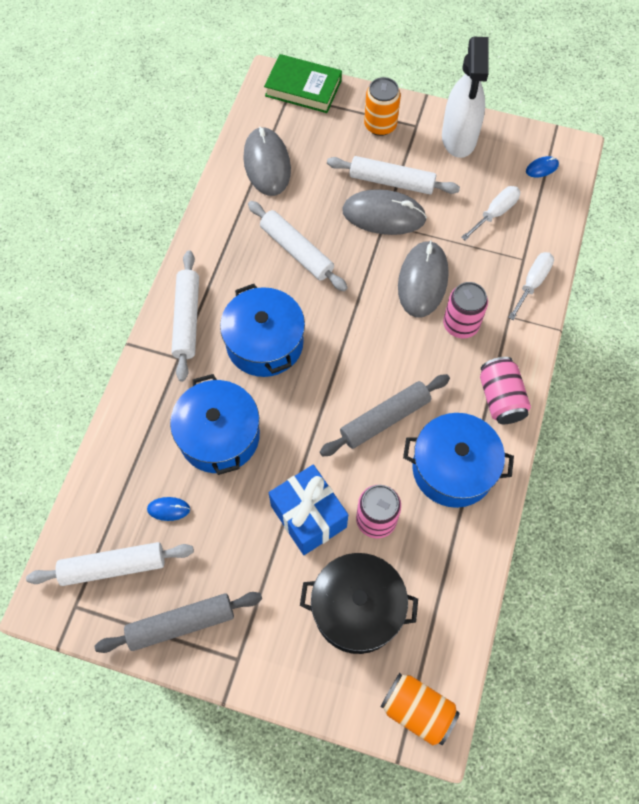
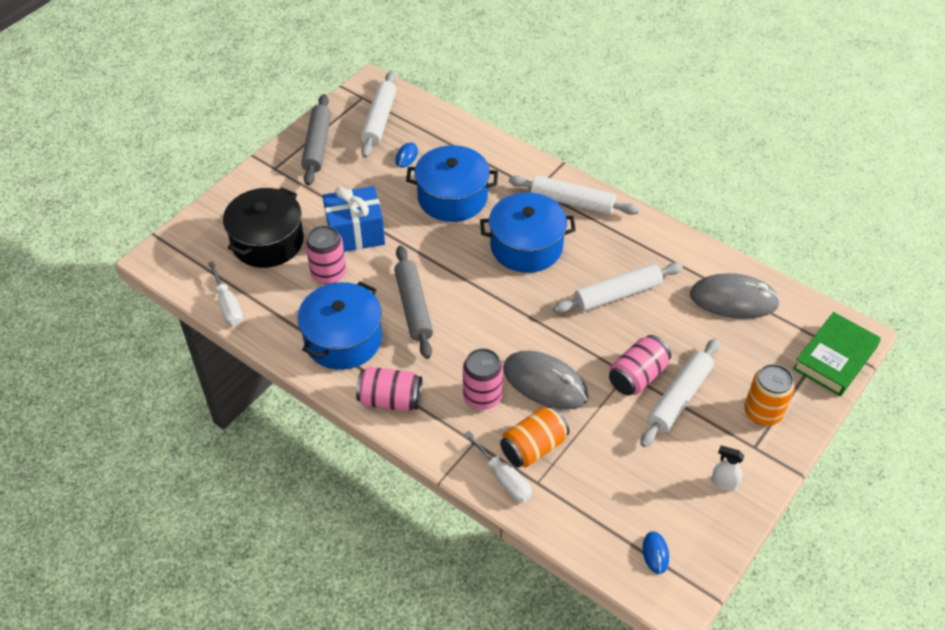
camera: 110 degrees right, 15 degrees down
(383, 215) = (637, 376): grey mouse -> pink can
(417, 710) = (175, 254): orange can -> orange can (533, 447)
(459, 138) = (724, 483): white spray bottle -> white spray bottle, size x0.40
(495, 213) = (606, 479): white screwdriver -> white screwdriver (228, 305)

